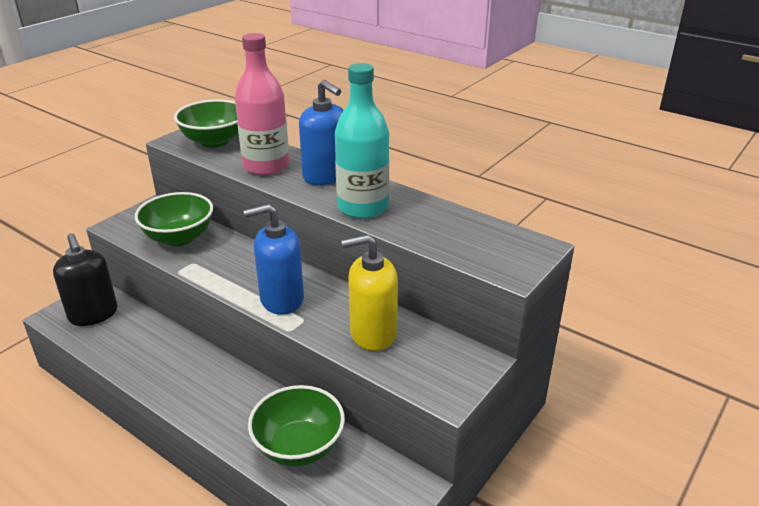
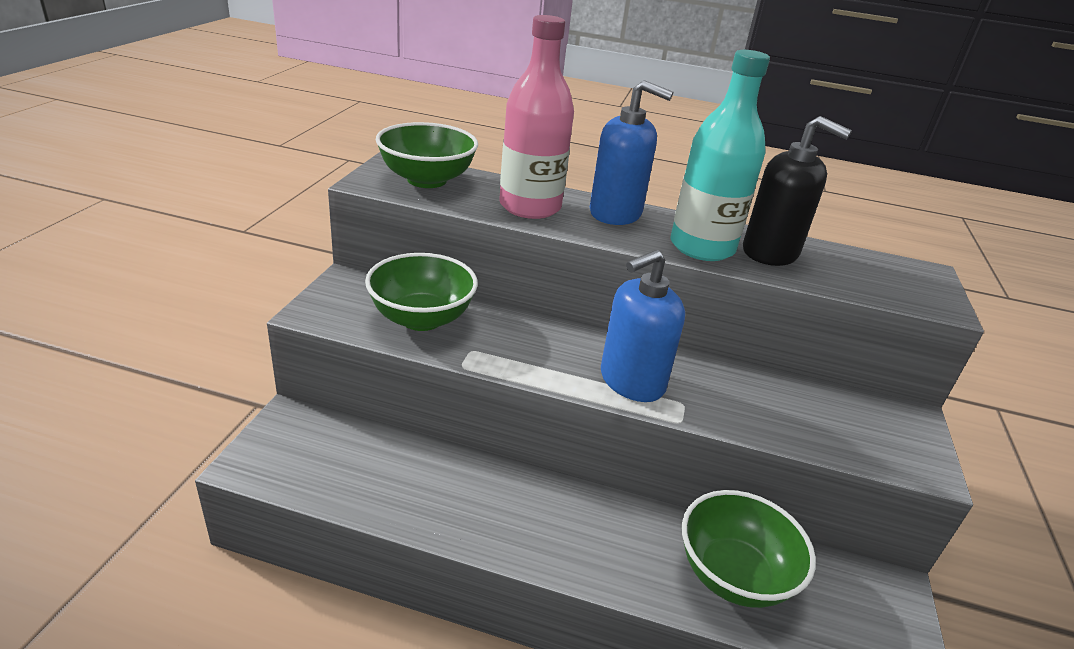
camera: 25 degrees left, 0 degrees up
(93, 314) = (309, 450): black soap dispenser -> black soap dispenser (770, 252)
(372, 333) = (775, 406): yellow soap dispenser -> none

